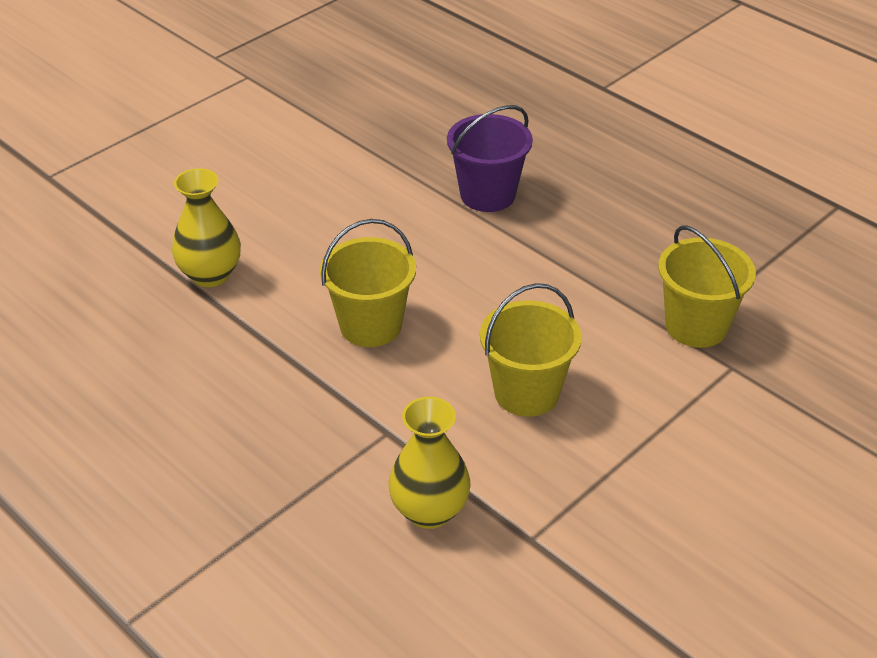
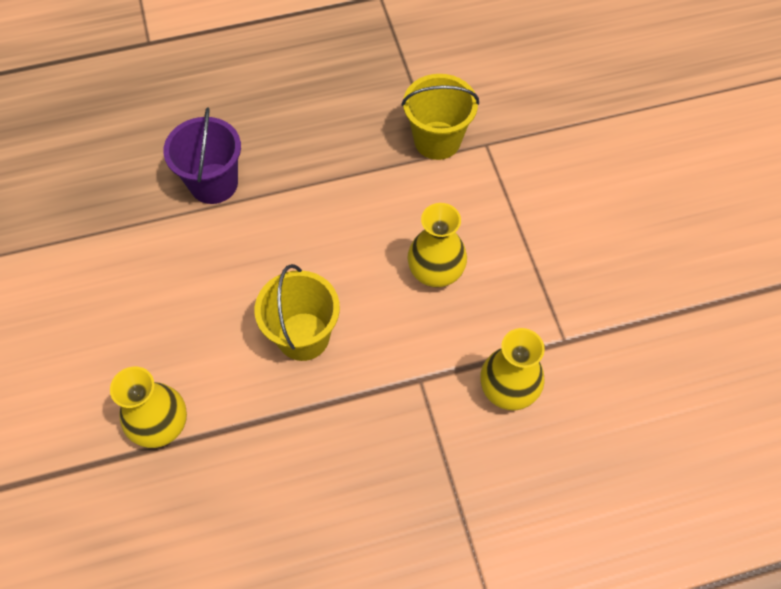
camera: 60 degrees left, 20 degrees up
(526, 393) = (435, 272): yellow bucket -> yellow vase

